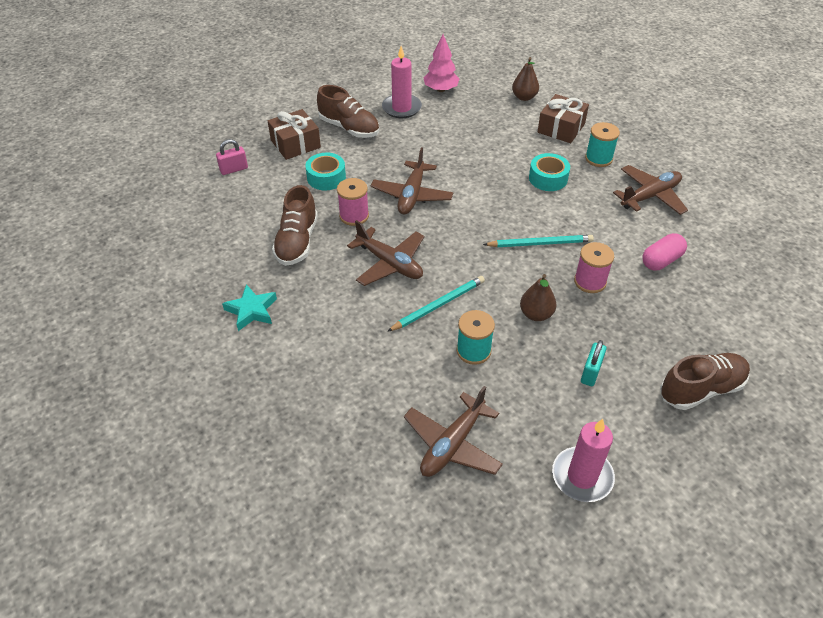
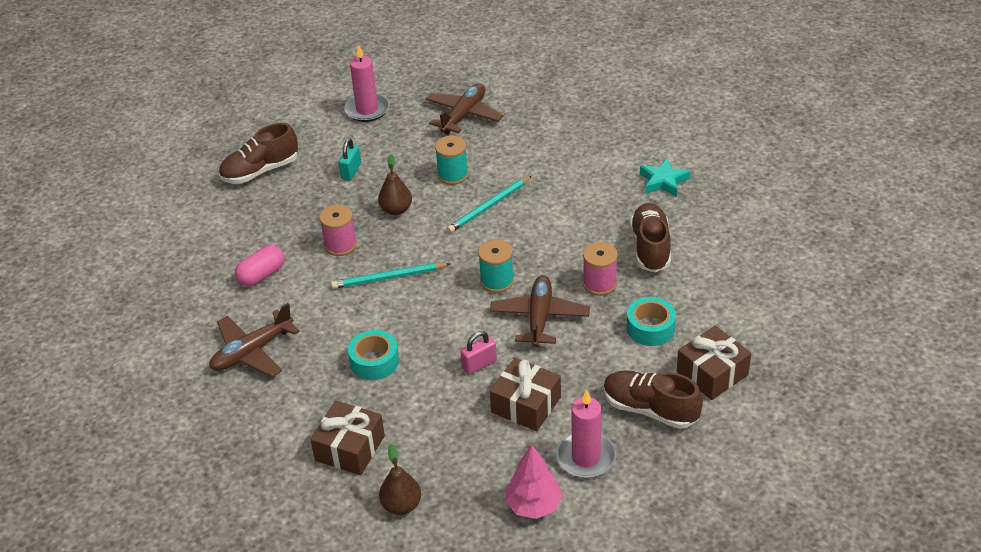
camera: 175 degrees right, 5 degrees down
(234, 169) = (770, 325): pink padlock -> pink padlock (479, 364)
(389, 263) = (545, 238): brown plane -> none
(435, 139) = (526, 405): none -> brown gift
(598, 158) = (305, 401): turquoise spool -> turquoise spool (497, 281)

